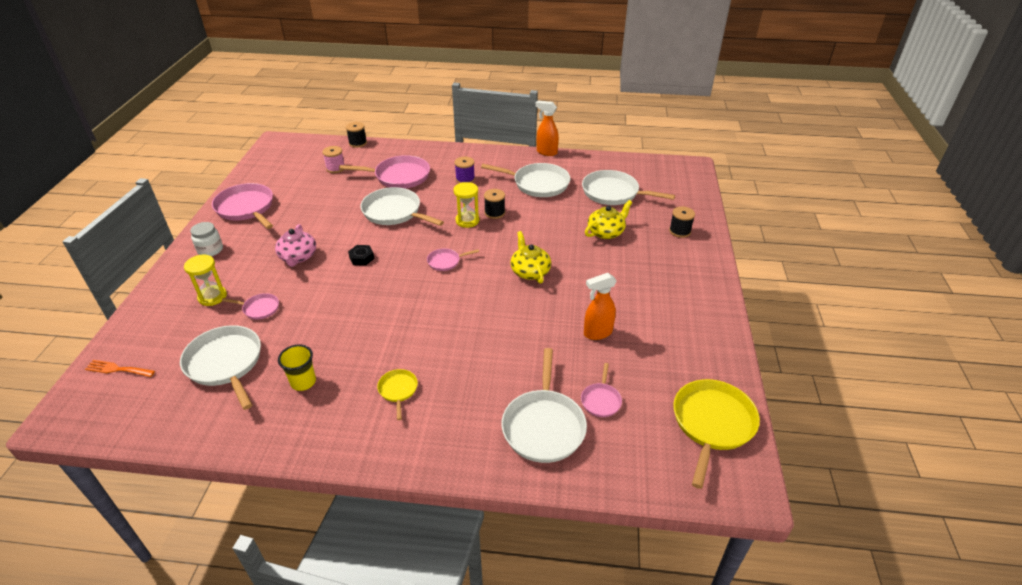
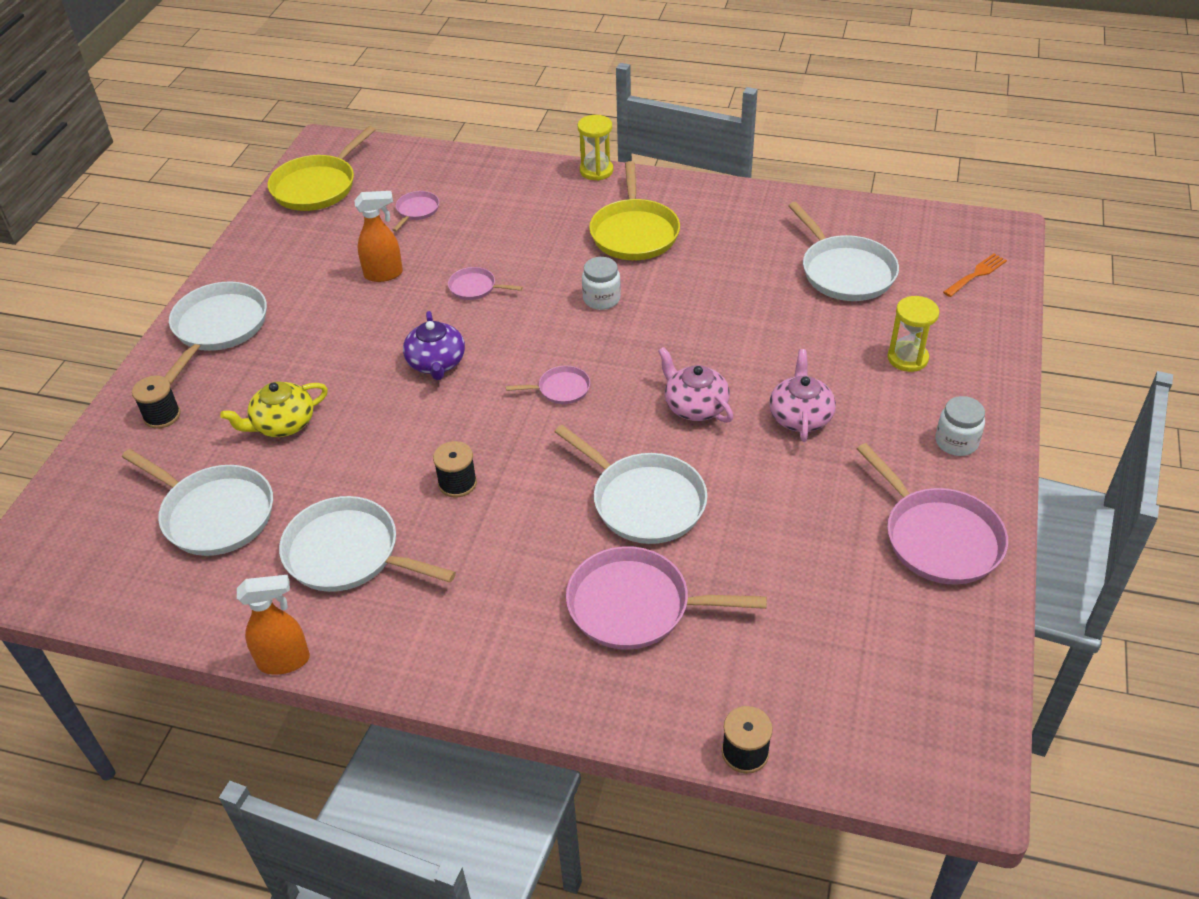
camera: 170 degrees left, 5 degrees up
(117, 369) = (976, 274): orange fork -> orange fork turned 60 degrees counterclockwise
(259, 308) = (830, 336): pink pan -> pink pan (475, 287)
(303, 382) = (744, 247): yellow cup -> none
(335, 168) = (783, 650): pink spool -> none
(362, 258) = (695, 406): black nut -> pink teapot
(398, 390) = (634, 233): yellow pan -> yellow pan, size x1.99
(423, 325) = (601, 299): none -> white jar
(465, 179) = (494, 582): purple spool -> none
(467, 221) = (511, 468): yellow hourglass -> yellow hourglass (596, 171)
(530, 271) = (436, 363): yellow teapot -> purple teapot
(544, 426) = (485, 195): white pan -> white pan (218, 327)
(546, 152) = (285, 661): orange spray bottle -> orange spray bottle turned 45 degrees counterclockwise

